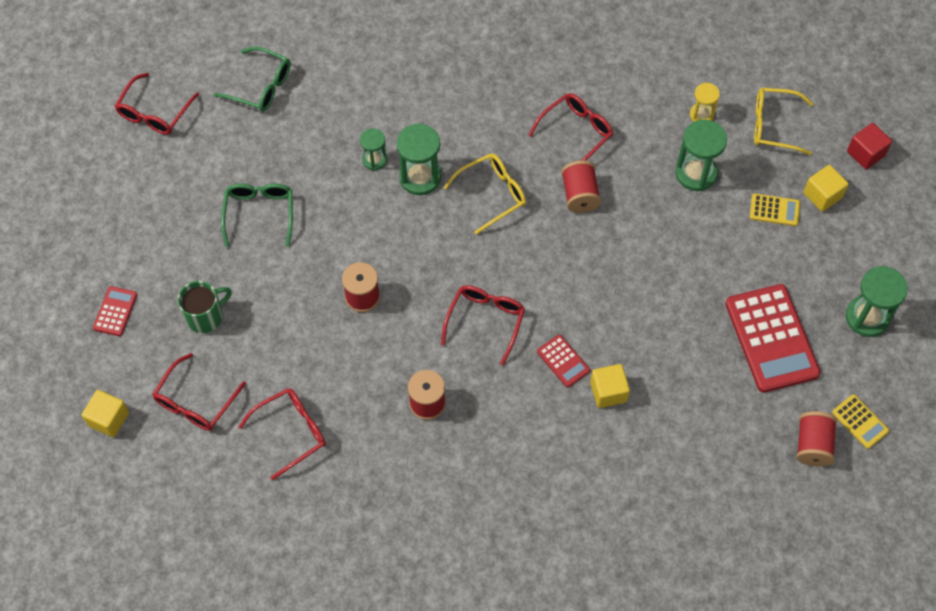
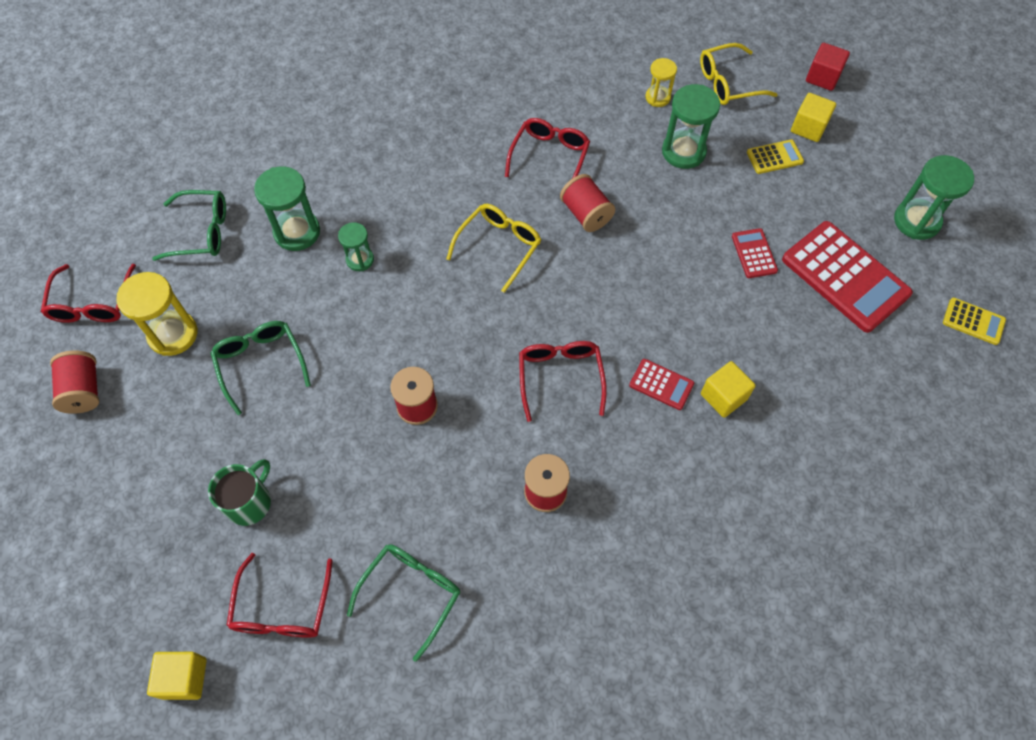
camera: 25 degrees left, 0 degrees up
(115, 311) = (138, 543): red calculator -> red calculator (754, 253)
(204, 163) = (173, 334): none -> yellow hourglass
(291, 432) = (411, 593): red glasses -> green glasses
(420, 177) = (416, 259): green hourglass -> green hourglass (297, 232)
(812, 445) = (946, 363): red spool -> red spool (83, 390)

